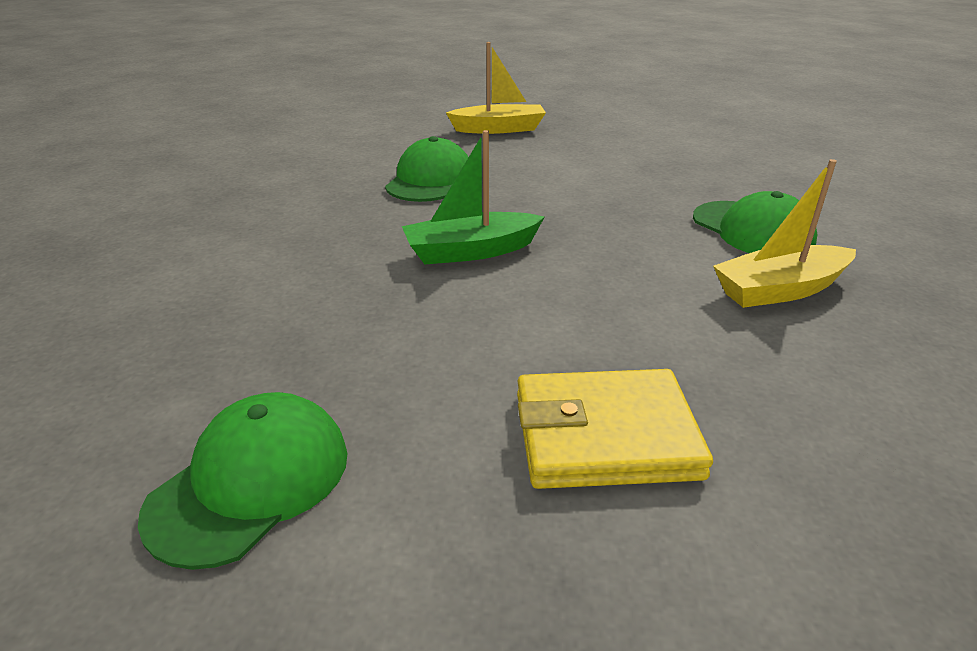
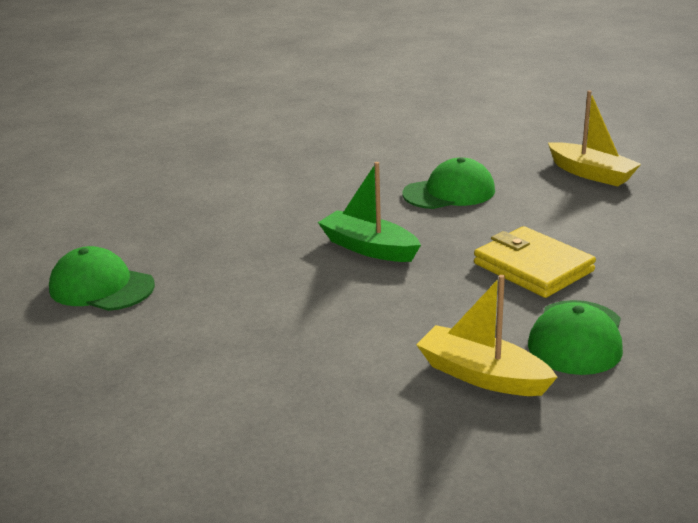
camera: 55 degrees right, 5 degrees down
(251, 482) = (101, 287): green cap -> green cap turned 150 degrees counterclockwise
(605, 435) = (226, 361): yellow wallet -> yellow wallet (533, 267)

